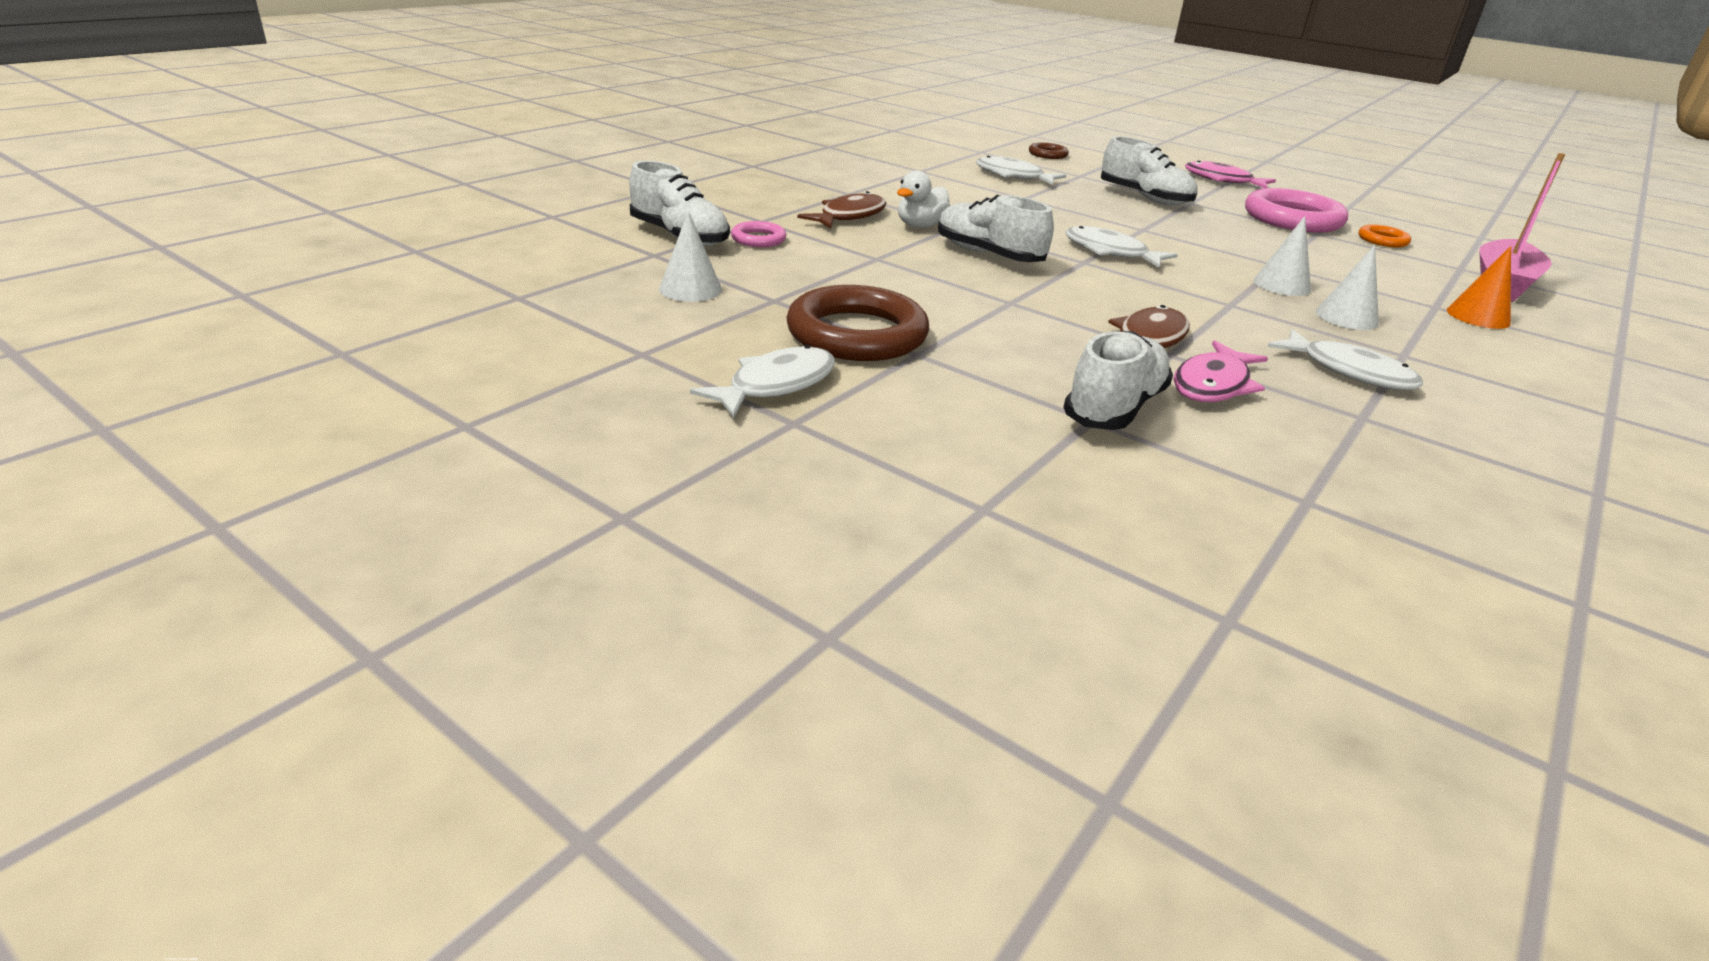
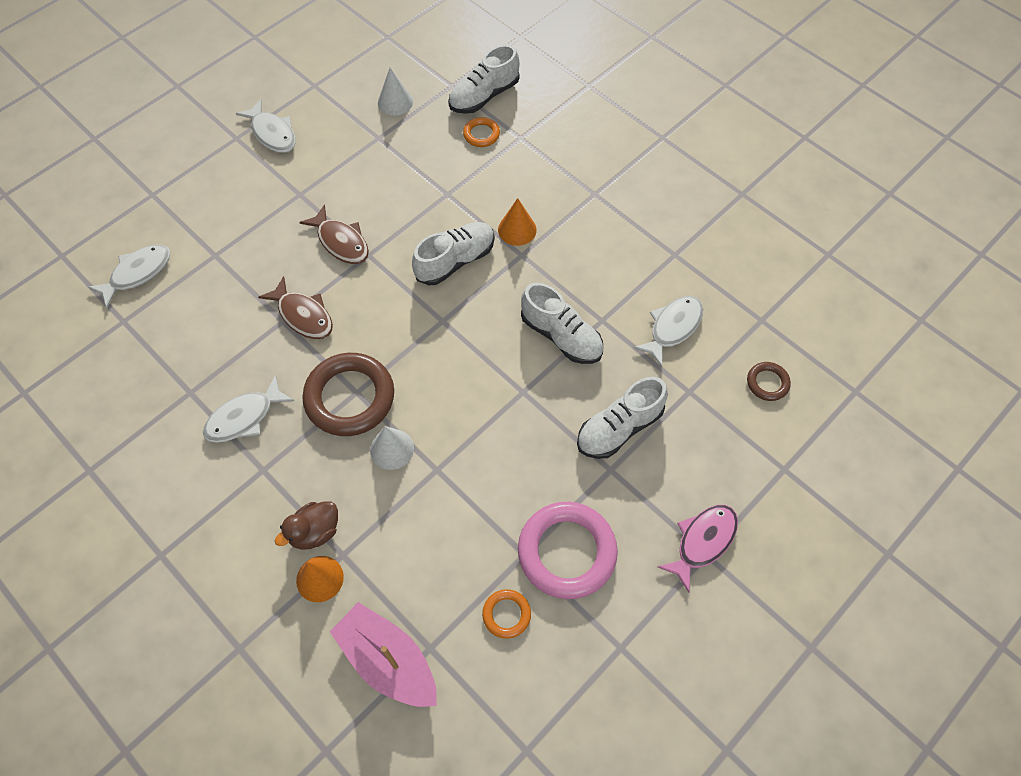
camera: 100 degrees right, 30 degrees up
(758, 239) = (481, 134): pink ring -> orange ring
(849, 216) = (535, 188): brown fish -> brown fish (341, 242)
(857, 334) = (327, 170): brown ring -> brown ring (350, 397)
(920, 226) = (517, 229): white duck -> orange cone
(1110, 252) = (463, 345): white fish -> white fish (137, 273)
(1114, 408) = (224, 269): white shoe -> white shoe (561, 336)
(1213, 385) = (240, 328): pink fish -> none
(1347, 317) = (327, 466): white cone -> none
(1432, 321) = (315, 532): none -> brown duck

